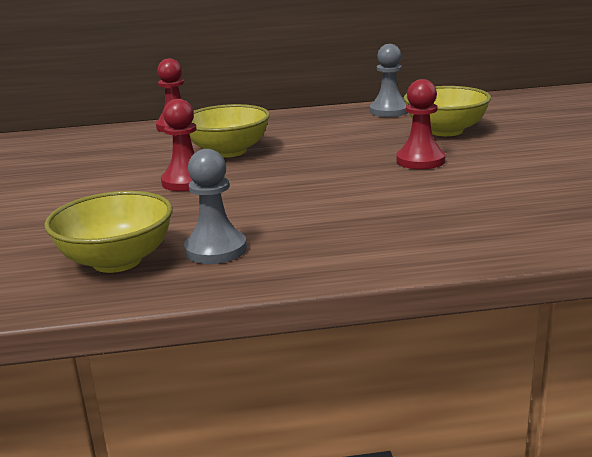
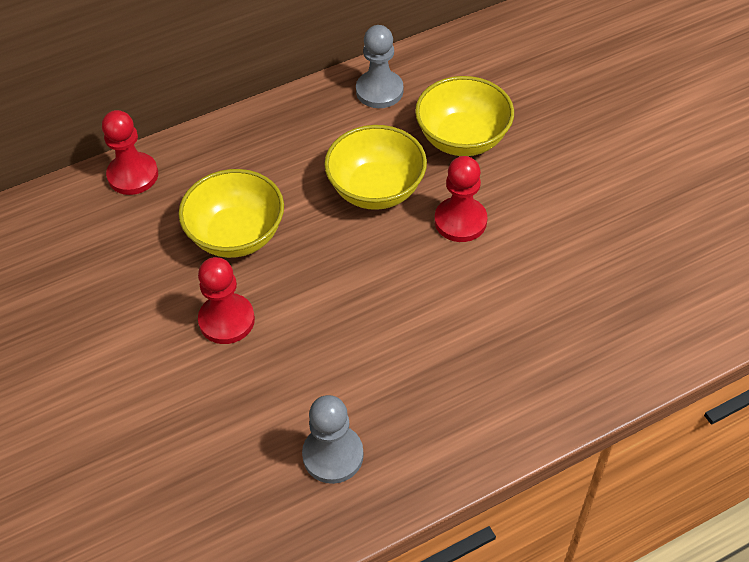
camera: 20 degrees left, 30 degrees up
(117, 261) = (246, 500): yellow bowl -> yellow bowl (376, 189)

